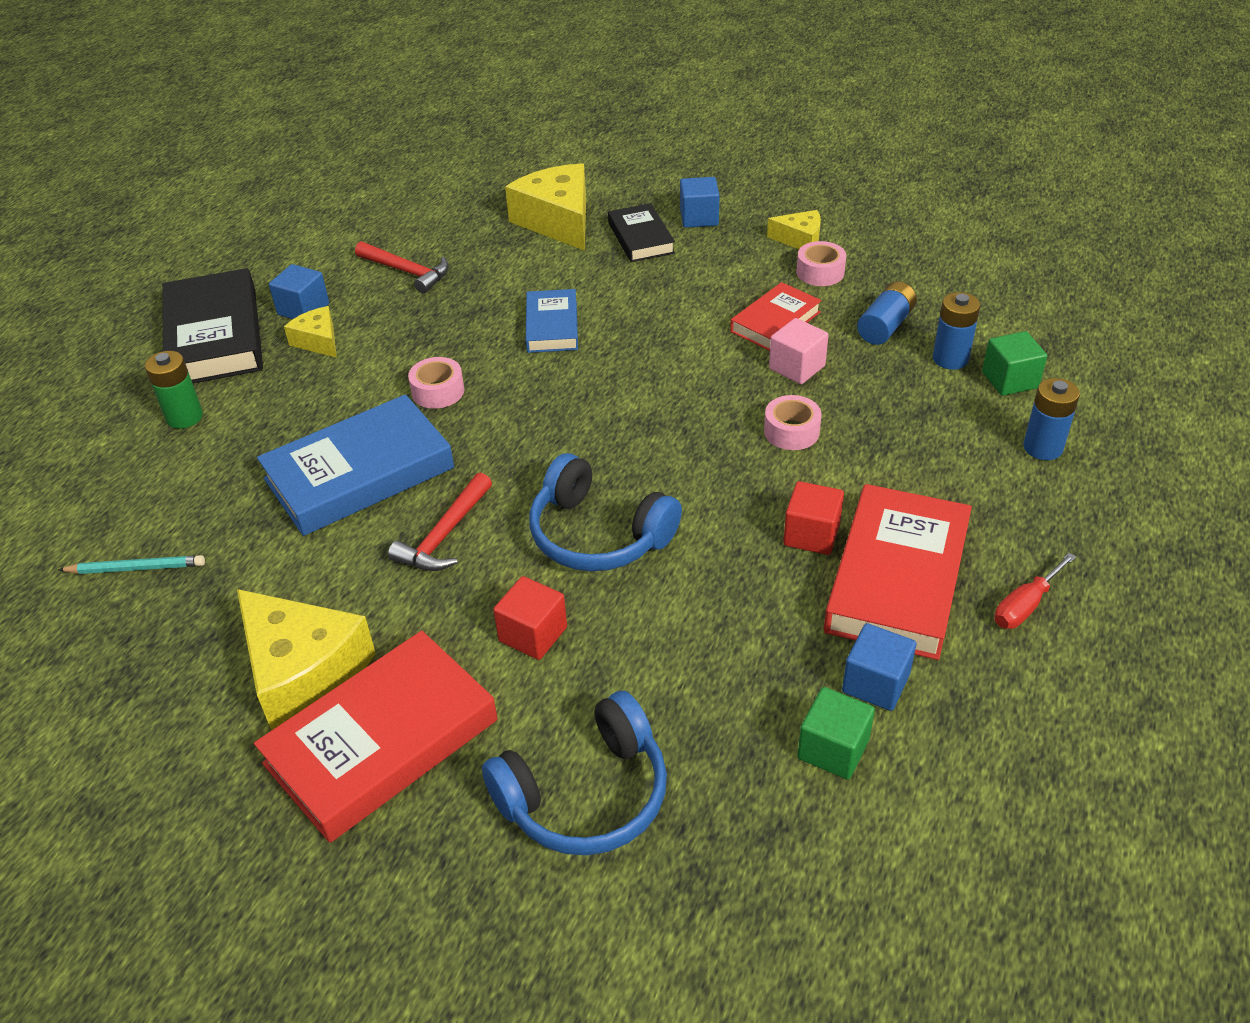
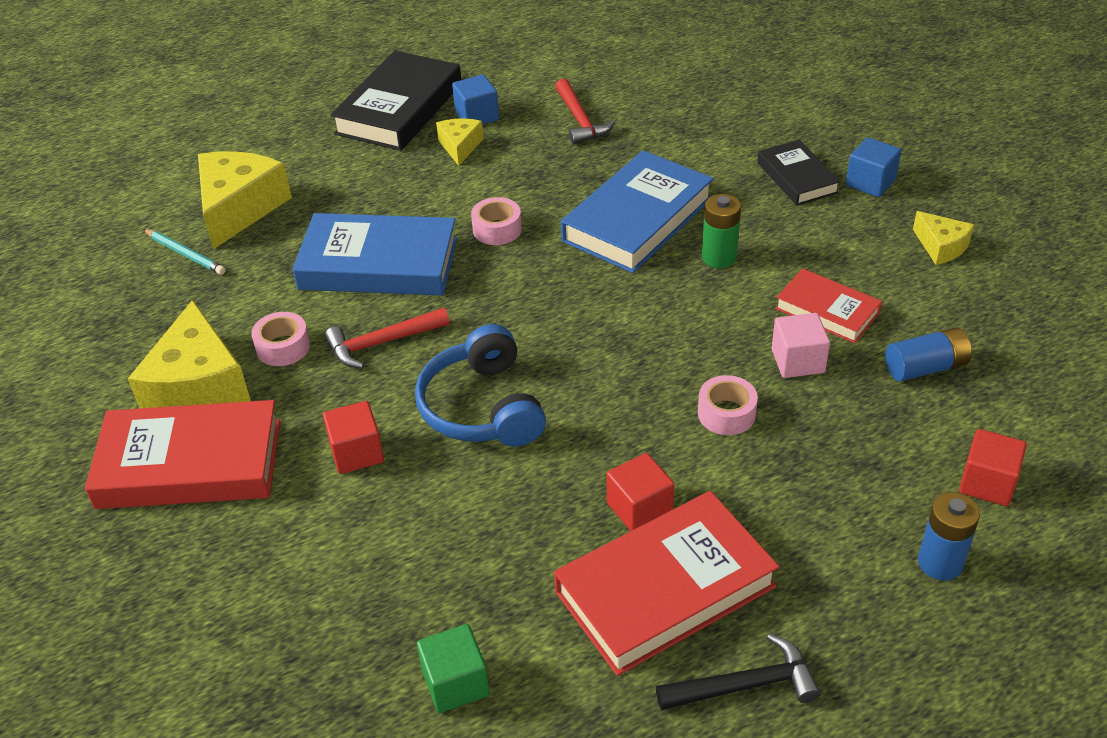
camera: 40 degrees right, 0 degrees up
(184, 417) = (319, 161): green battery -> green battery (719, 257)
(552, 326) = (637, 220): blue book -> blue book, size x1.75
(558, 221) = (744, 130): yellow cheese -> yellow cheese (239, 208)
(586, 795) = (262, 590): blue headphones -> none
(641, 238) = (797, 178): black book -> black book turned 45 degrees counterclockwise
(775, 322) = (827, 311): red book -> red book turned 45 degrees clockwise
(820, 272) = (923, 286): pink tape -> pink tape (283, 347)
(875, 683) = (546, 658): blue cube -> none
(950, 359) = (951, 431): blue battery -> none
(1010, 380) = (987, 483): green cube -> red cube
(1025, 606) = (745, 685): red screwdriver -> black hammer

